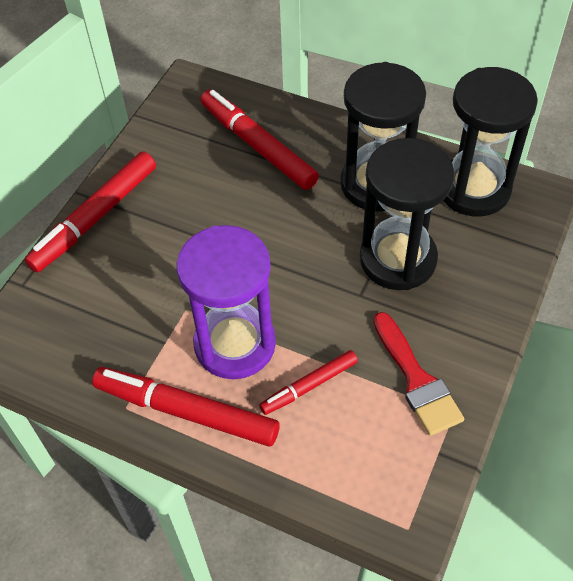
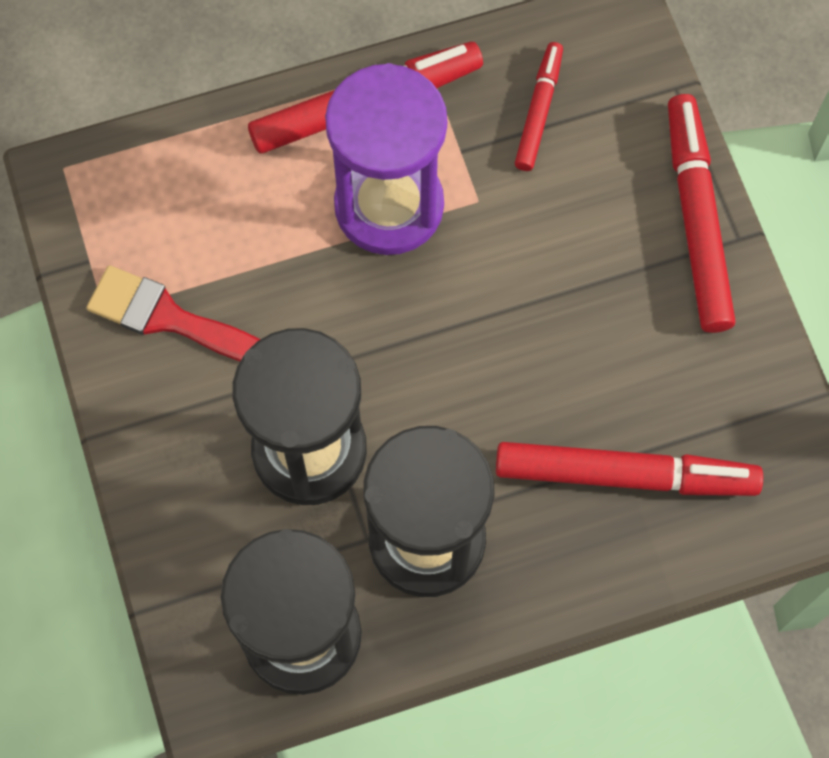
camera: 135 degrees right, 15 degrees up
(309, 386) = (272, 224): red marker -> red marker (538, 111)

